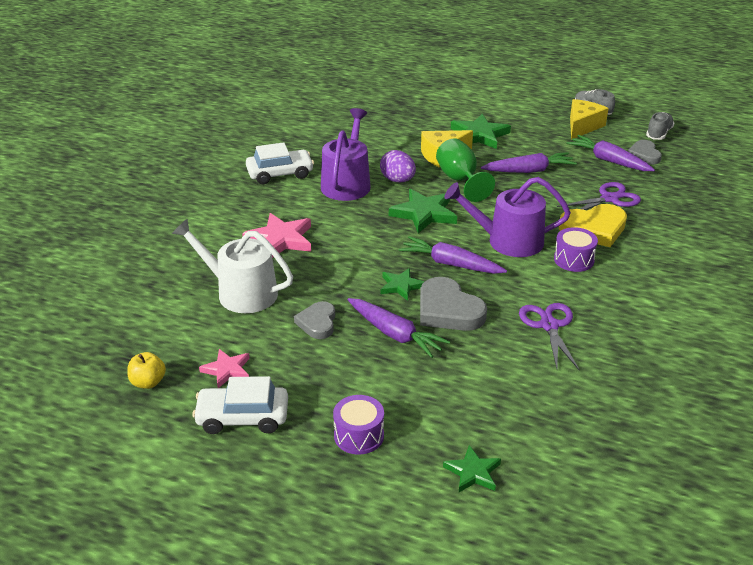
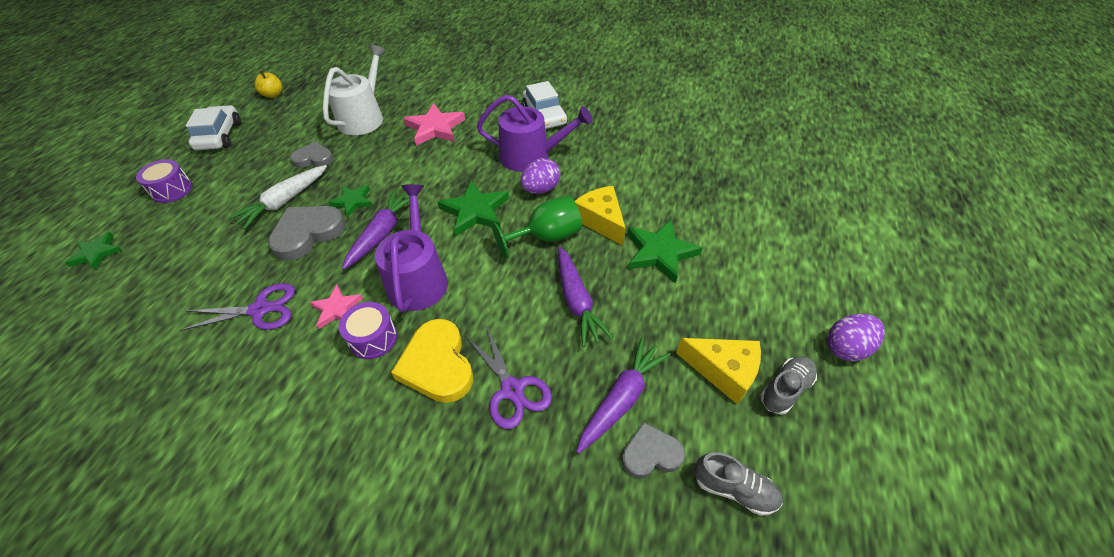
camera: 85 degrees right, 15 degrees up
(227, 370) = (273, 123): pink star -> pink star (337, 309)
(395, 334) = (284, 201): purple carrot -> white carrot
(560, 88) = (846, 347): none -> purple egg

